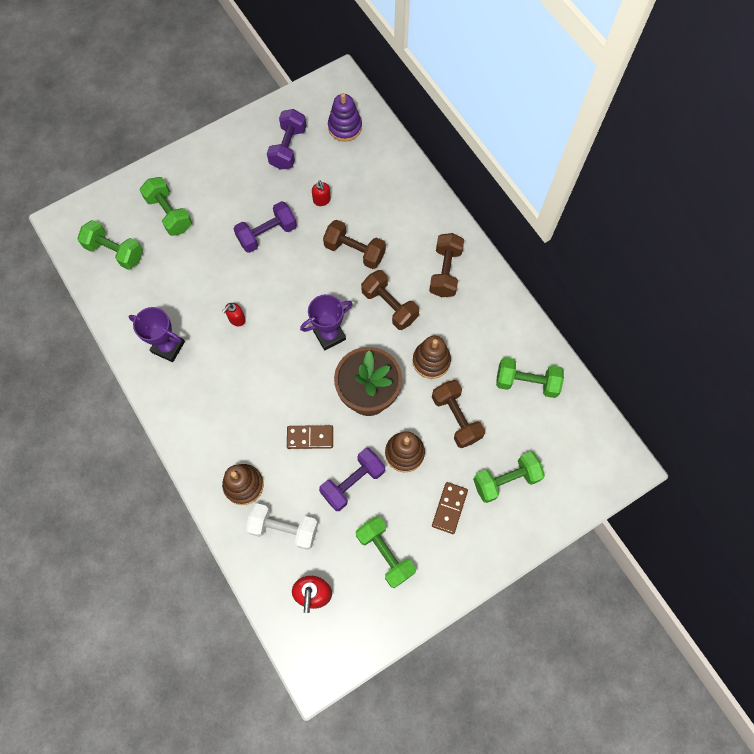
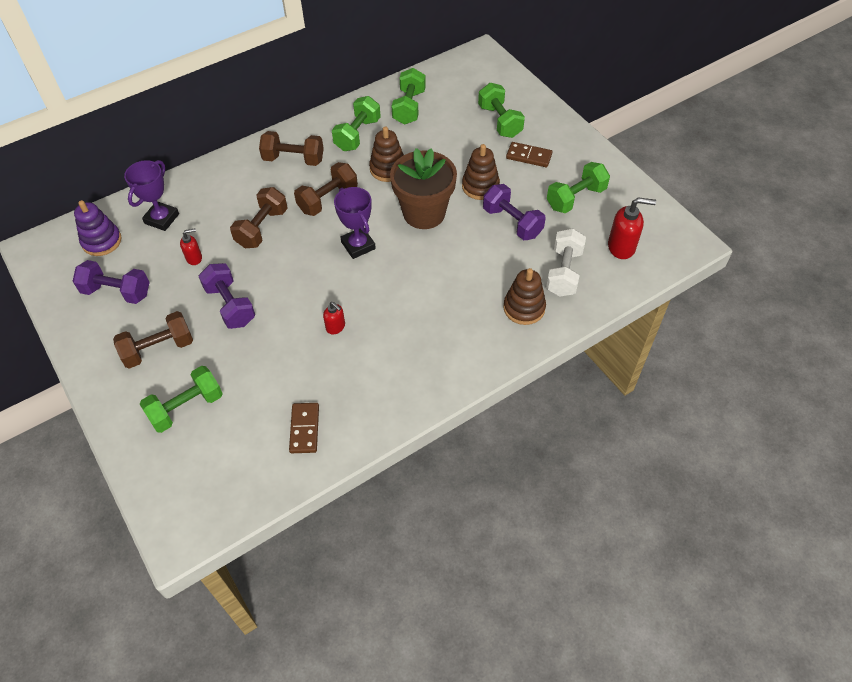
camera: 90 degrees left, 15 degrees down
(115, 252) = (233, 464): green dumbbell -> green dumbbell (357, 135)
(168, 347) = (368, 391): purple trophy -> purple trophy (162, 219)
(310, 437) = (469, 256): brown domino -> brown domino (304, 429)
(456, 418) = (444, 152): brown dumbbell -> brown dumbbell (158, 349)

